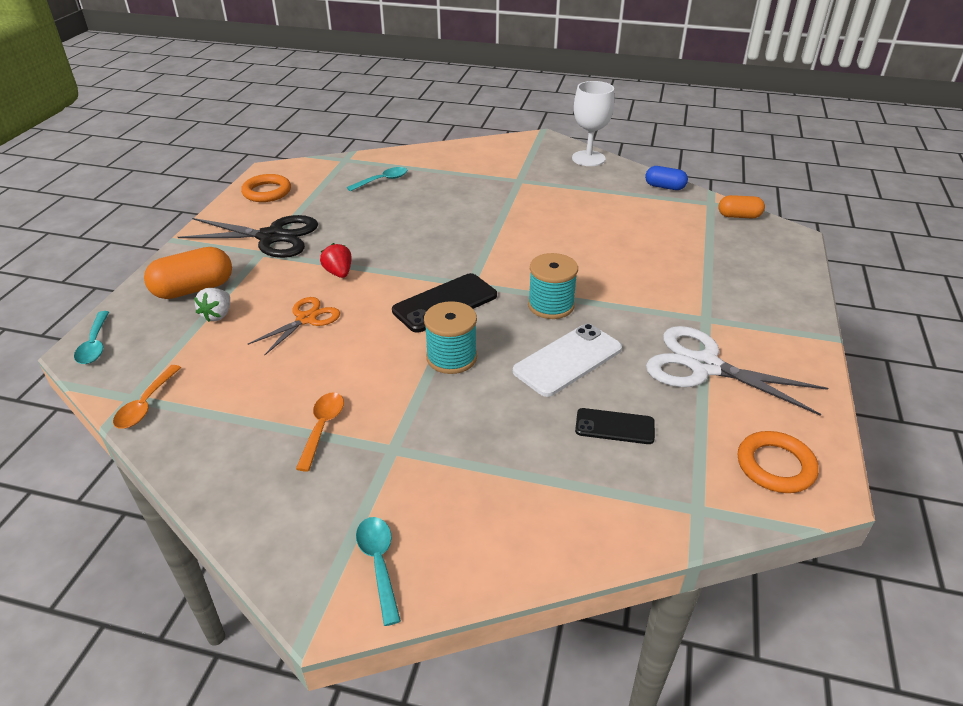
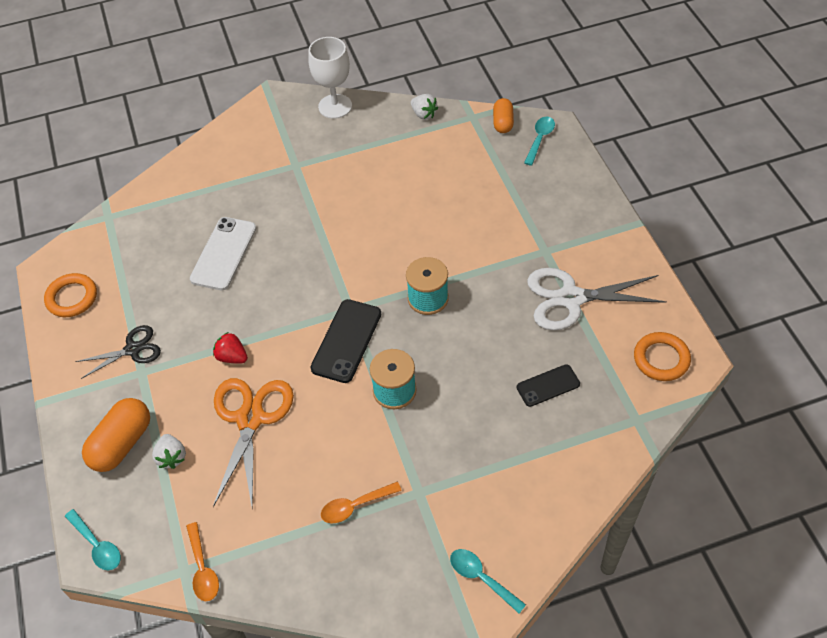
camera: 30 degrees left, 15 degrees up
(271, 237) = (133, 349): black scissors -> black scissors, size x0.60
(306, 319) = (250, 419): orange scissors -> orange scissors, size x1.67
(322, 428) = (355, 506): orange spoon -> orange spoon turned 90 degrees counterclockwise
(382, 180) = (171, 227): turquoise spoon -> turquoise spoon (540, 139)
(568, 360) = (478, 345): white phone -> white phone (224, 253)
(664, 187) = (424, 114): blue capsule -> white strawberry
(739, 216) = (503, 123): orange capsule -> orange capsule turned 60 degrees counterclockwise

